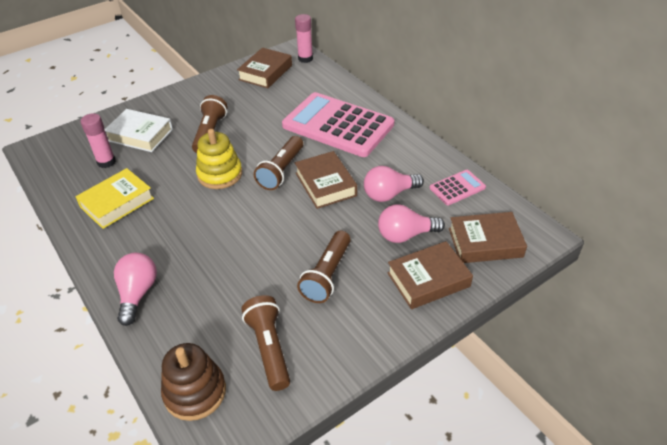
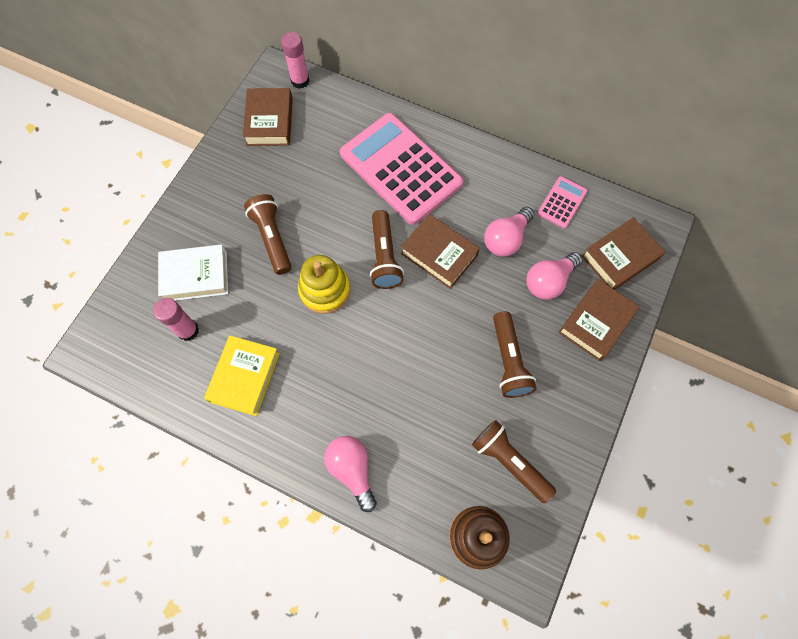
camera: 30 degrees left, 25 degrees up
(338, 125) = (401, 169): pink calculator -> pink calculator turned 45 degrees clockwise

